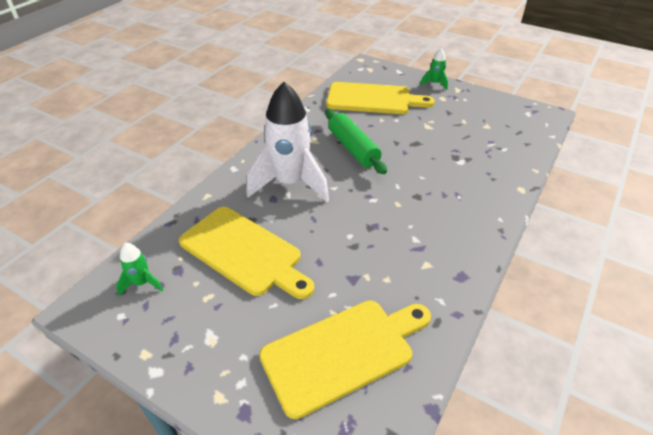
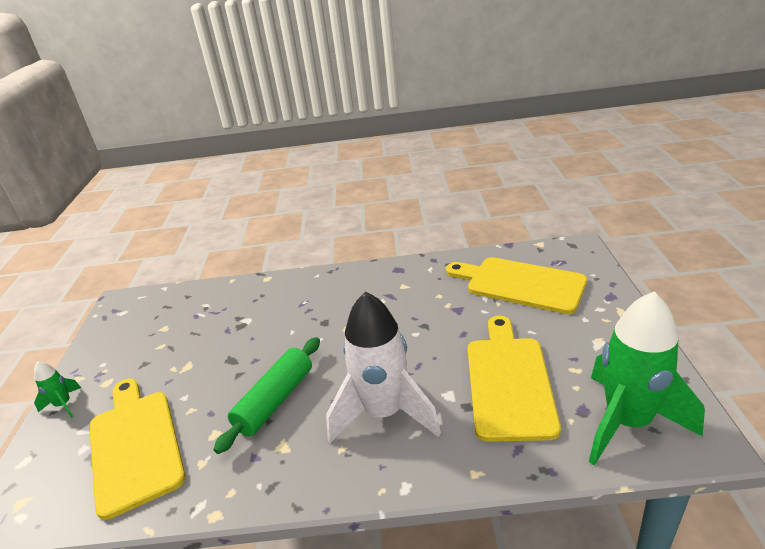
camera: 120 degrees left, 10 degrees down
(142, 283) = (627, 422): green rocket -> green rocket, size x2.30

